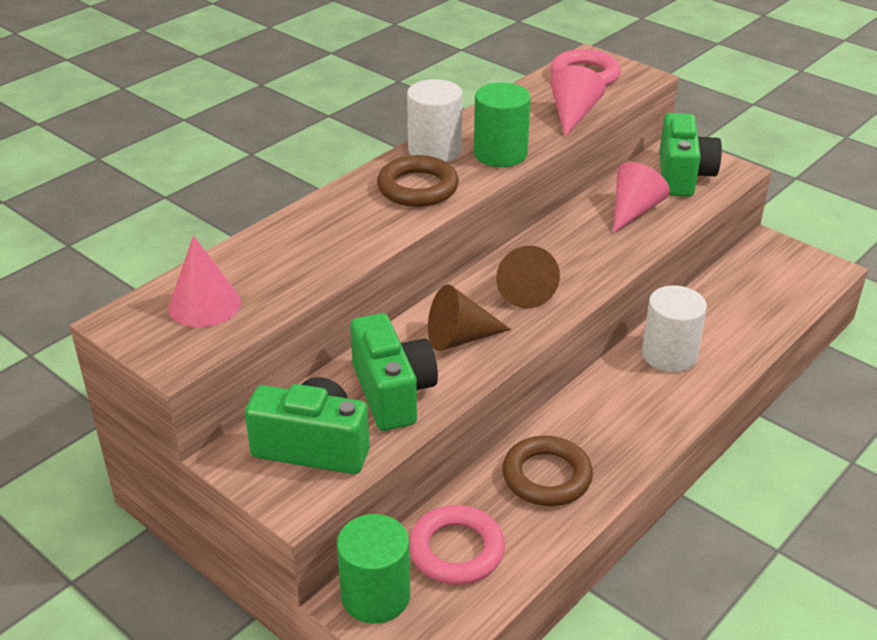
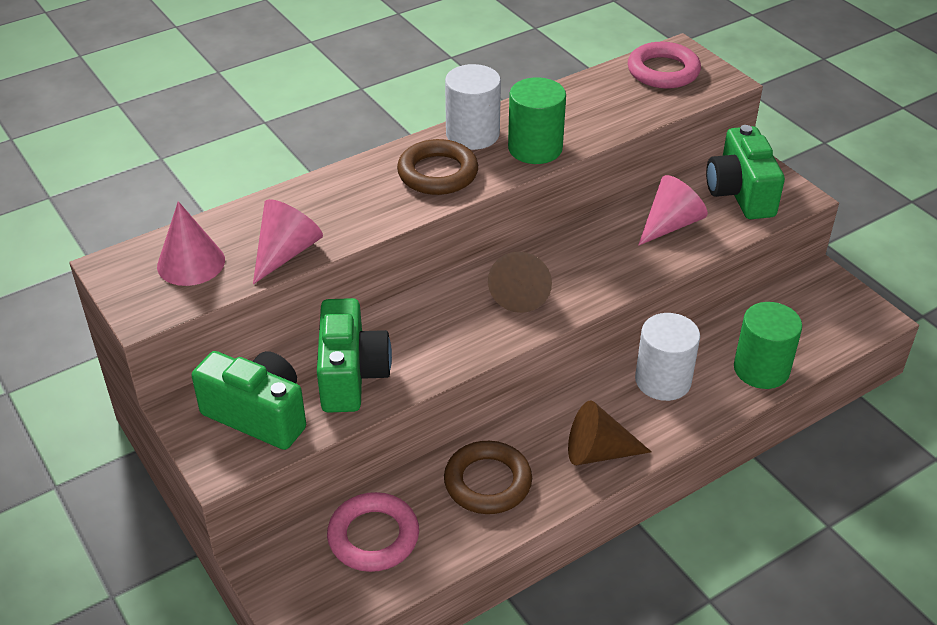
camera: 15 degrees right, 5 degrees up
(375, 596) = (284, 564): green cylinder -> green cylinder (761, 369)
(460, 338) = (437, 332): brown cone -> brown cone (598, 452)
(573, 115) = (629, 115): pink cone -> pink cone (286, 253)
(683, 176) = (740, 193): green camera -> green camera turned 150 degrees clockwise

